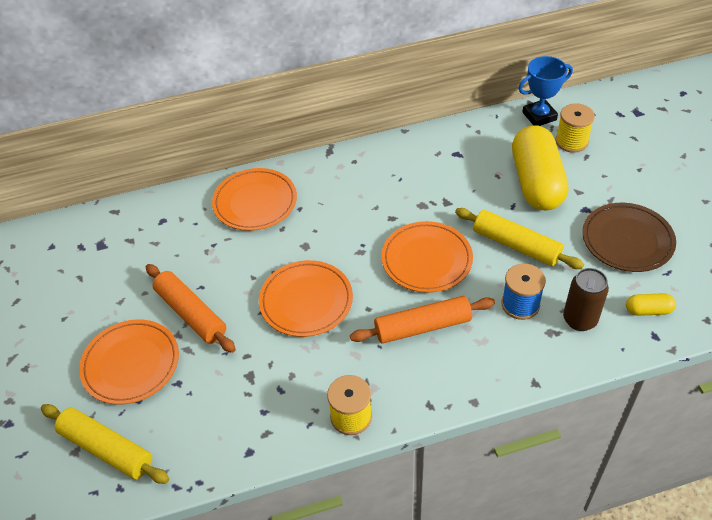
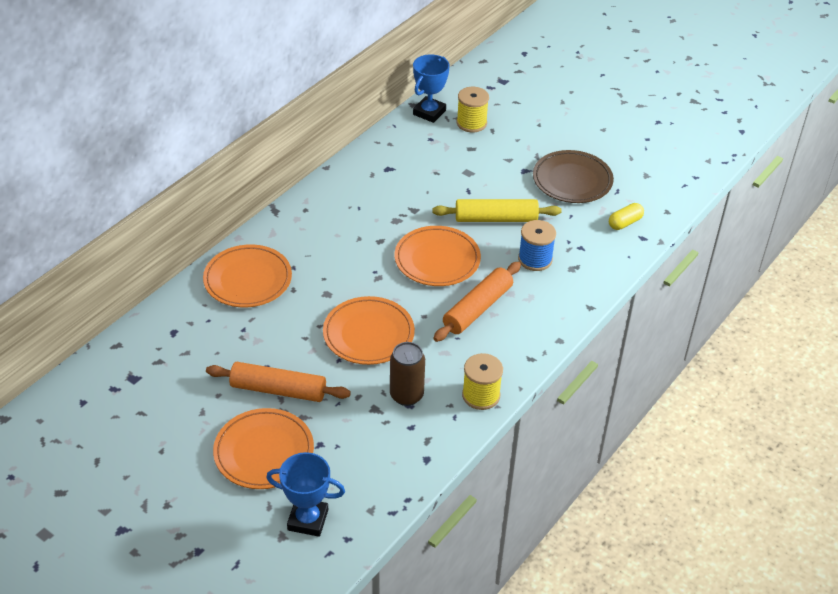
camera: 40 degrees left, 5 degrees down
(106, 449) = (308, 520): yellow rolling pin -> blue trophy
(536, 182) = (471, 165): yellow capsule -> none
(580, 319) = (585, 250): brown can -> brown can (406, 395)

